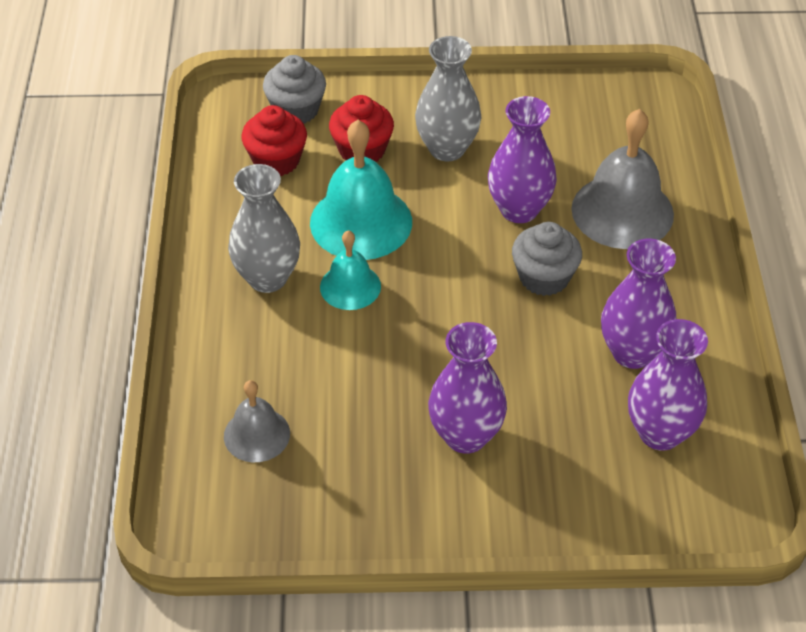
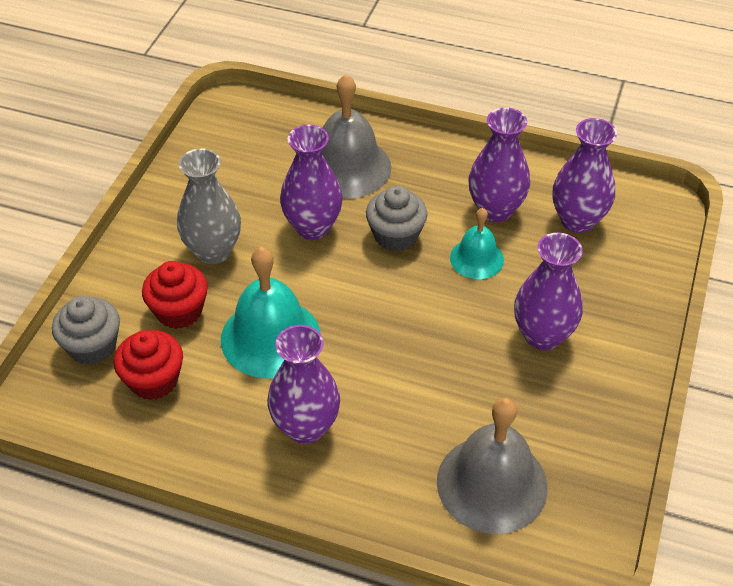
camera: 70 degrees left, 0 degrees up
(257, 434) = (492, 483): grey bell -> grey bell, size x1.74
(267, 278) = (305, 427): grey vase -> purple vase
(350, 286) = (346, 367): turquoise bell -> turquoise bell (476, 258)

